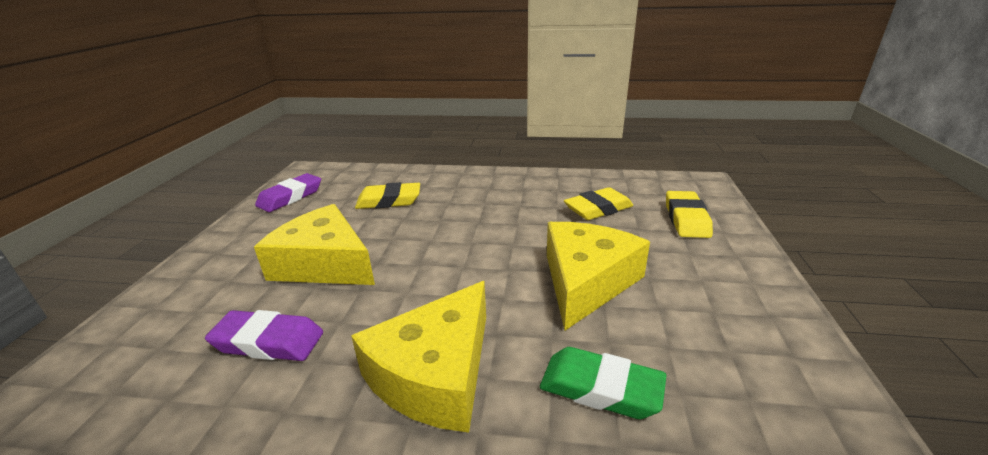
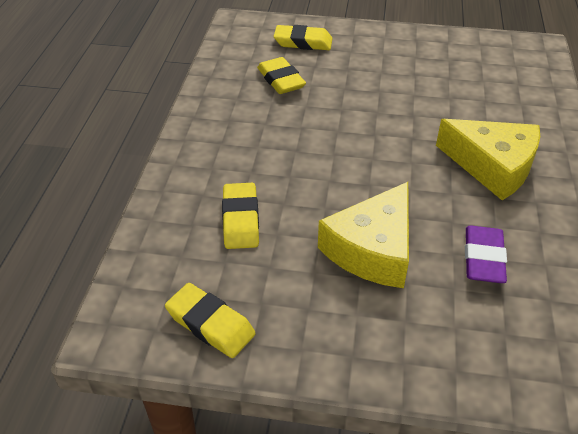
camera: 90 degrees left, 15 degrees up
(290, 197) = (210, 324): purple eraser -> yellow eraser
(586, 281) = (389, 98): yellow cheese -> none
(600, 388) = (487, 105): green eraser -> none

